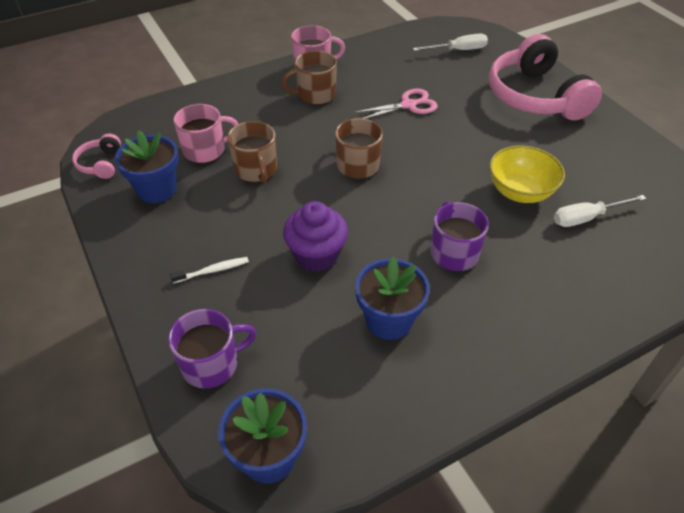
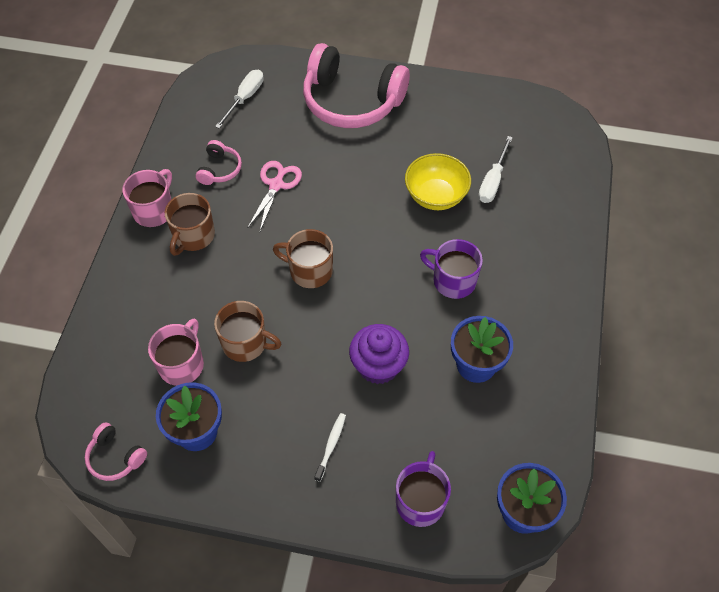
camera: 50 degrees left, 10 degrees up
(384, 74) = (219, 169): none -> pink headphones

